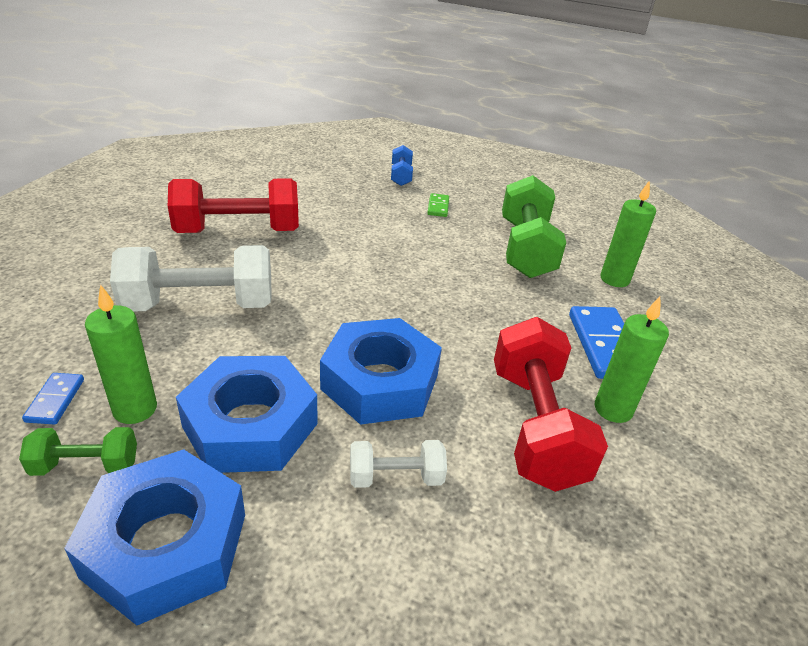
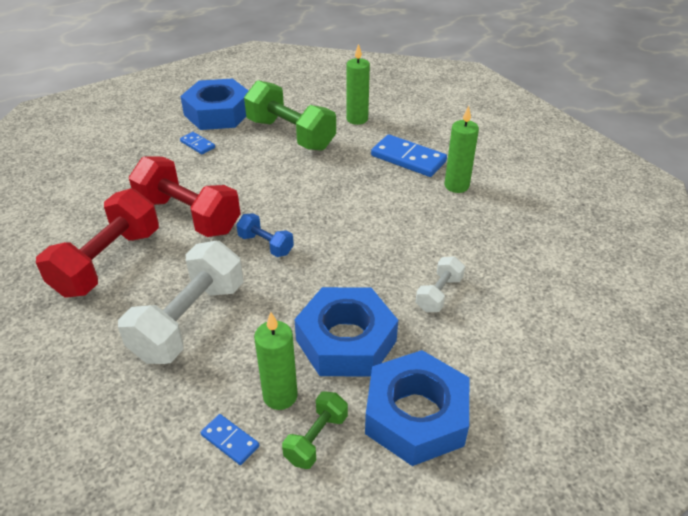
camera: 50 degrees left, 5 degrees up
(380, 382) = (357, 264): blue nut -> blue nut (218, 113)
(401, 176) = (132, 140): blue dumbbell -> blue dumbbell (265, 245)
(438, 207) = (197, 144): green domino -> blue domino
(535, 426) = (445, 220): red dumbbell -> red dumbbell (188, 216)

